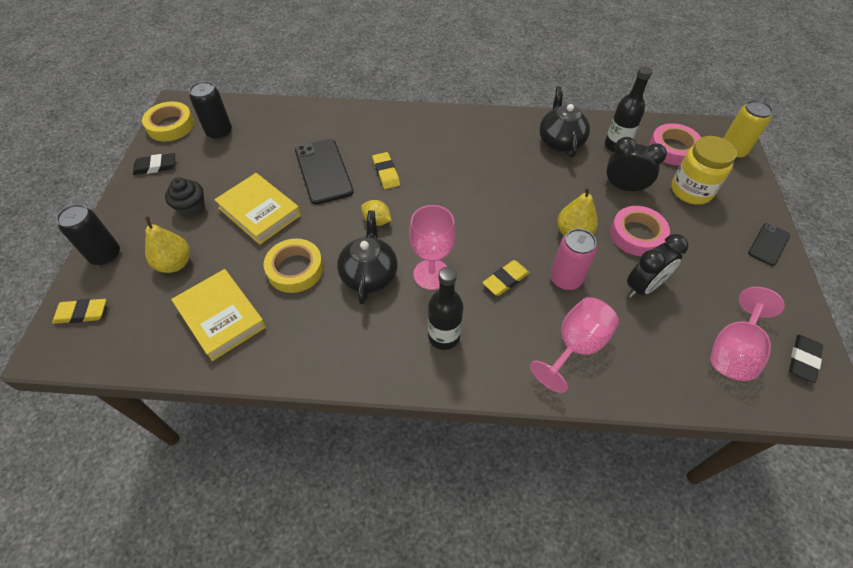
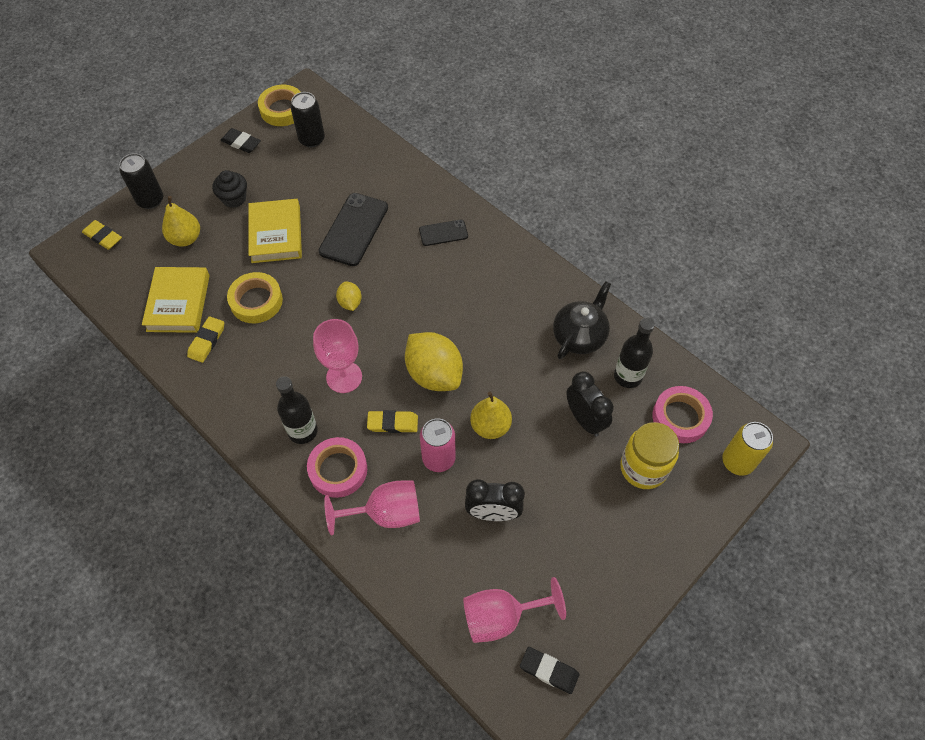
camera: 40 degrees right, 5 degrees up
(369, 275) = (300, 344): black teapot -> none
(386, 173) = (400, 264): yellow eraser -> yellow eraser (207, 341)
(495, 226) = (434, 374): none -> yellow lemon
(637, 235) = (542, 468): pink tape -> pink tape (338, 470)
(768, 244) = (651, 566): black phone -> black phone (443, 233)
(803, 360) = (549, 670): black eraser -> black eraser turned 45 degrees clockwise

